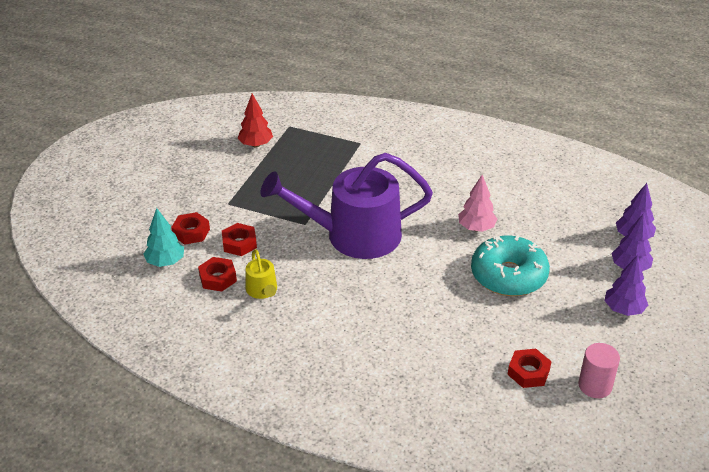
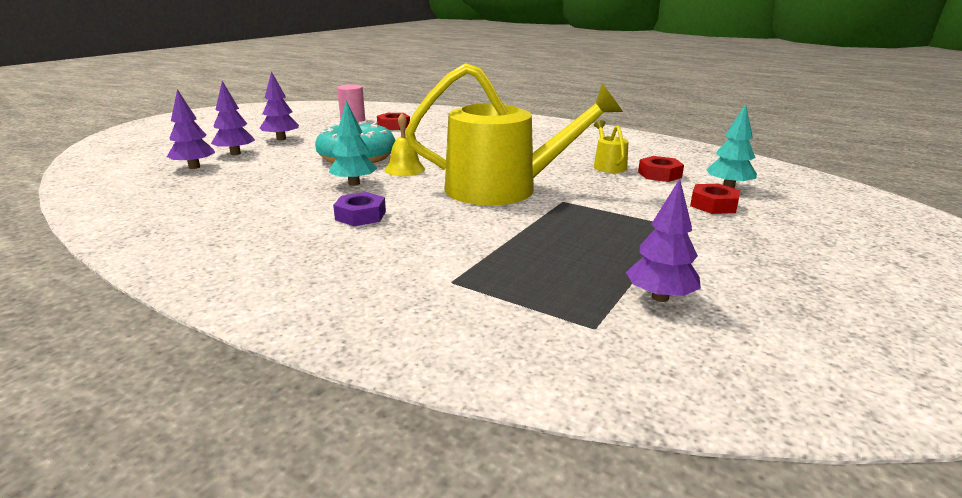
camera: 170 degrees left, 15 degrees down
(239, 243) = (644, 193): red nut -> none
(256, 145) = (660, 297): red tree -> purple tree
(354, 235) = (502, 189): purple watering can -> yellow watering can
(442, 188) = (360, 216): none -> purple nut
(449, 257) = (404, 169): none -> yellow bell
(476, 228) = (354, 183): pink tree -> turquoise tree

